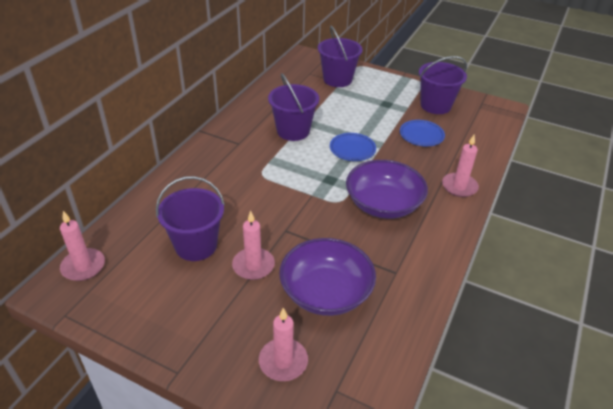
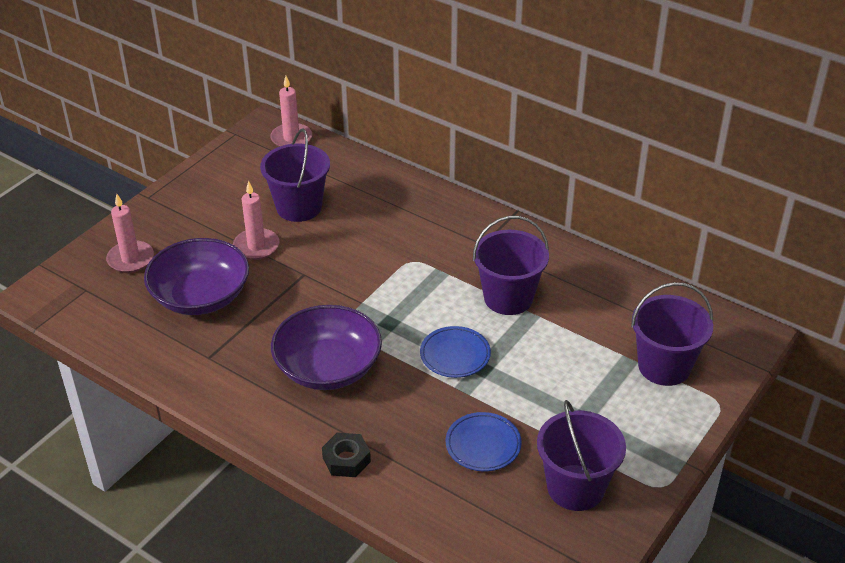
camera: 100 degrees right, 0 degrees up
(459, 186) = (346, 459): pink candle -> black nut

